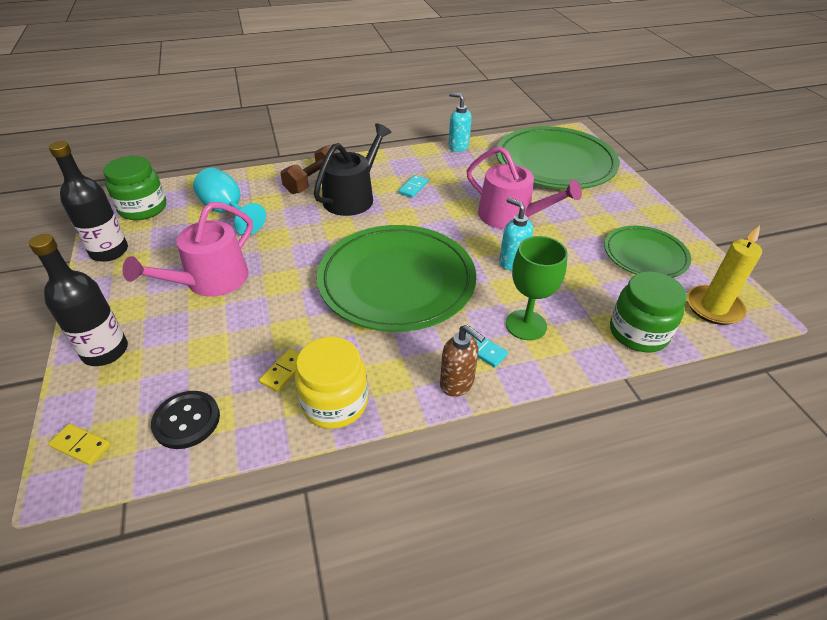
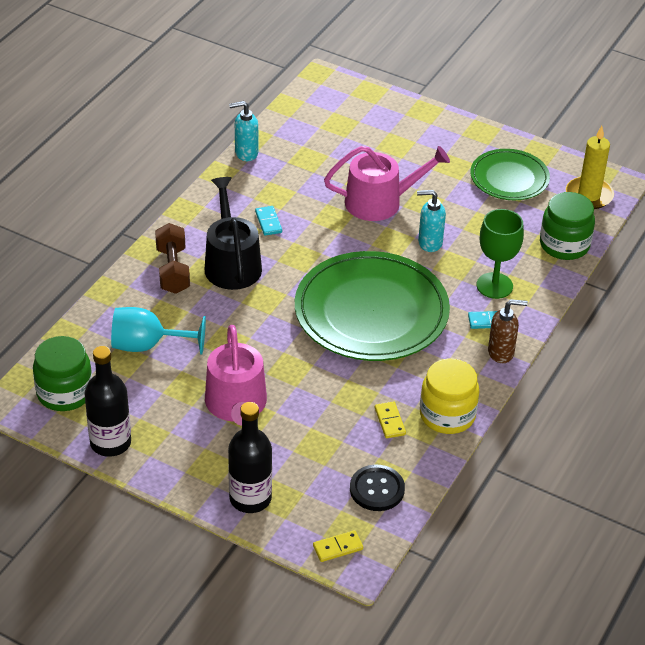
camera: 45 degrees left, 0 degrees up
(555, 163) = (349, 123): green plate -> none

